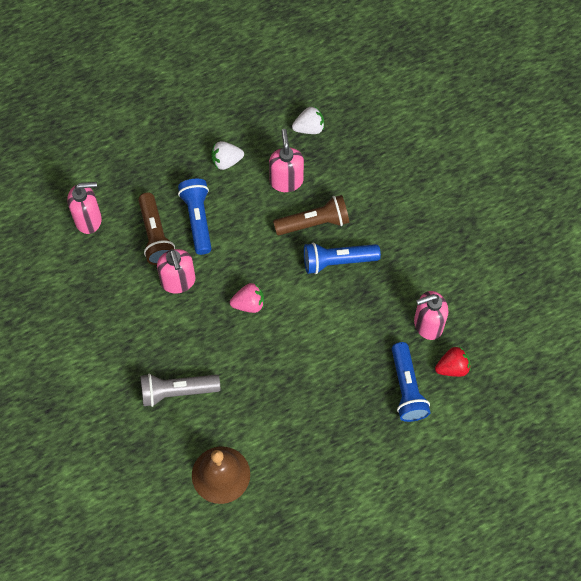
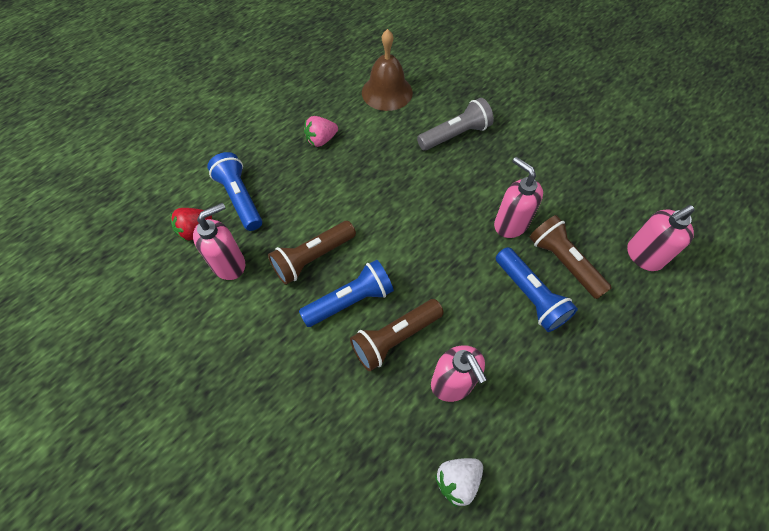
camera: 160 degrees right, 5 degrees down
(226, 161) = (540, 383): white strawberry -> none
(249, 304) = (428, 226): pink strawberry -> pink strawberry (321, 140)
(357, 307) = (312, 258): none -> brown flashlight

